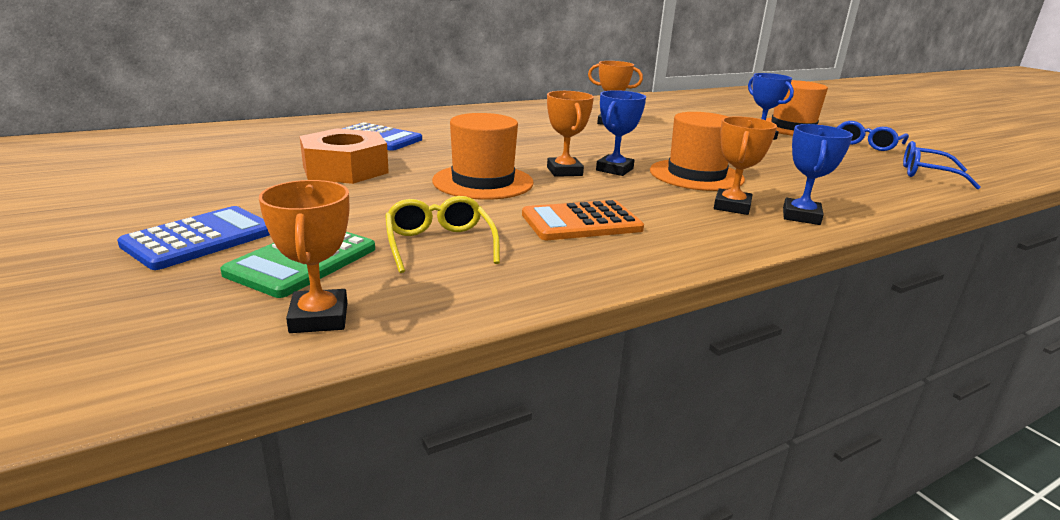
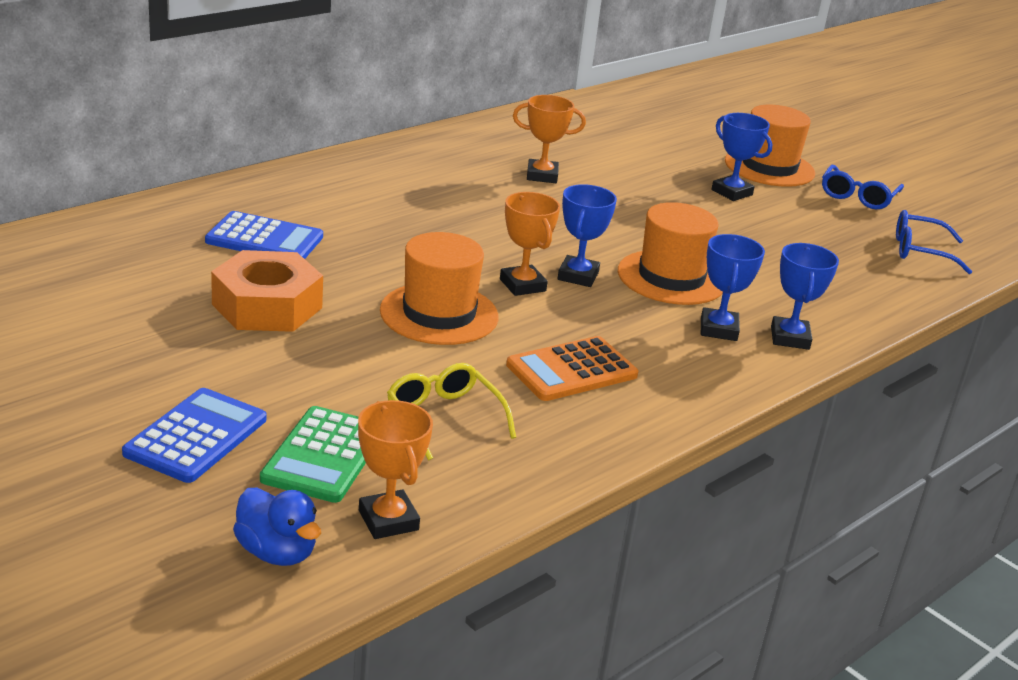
camera: 15 degrees left, 5 degrees up
(174, 335) = (277, 552): none -> blue duck
(731, 206) = (718, 329): orange trophy -> blue trophy

